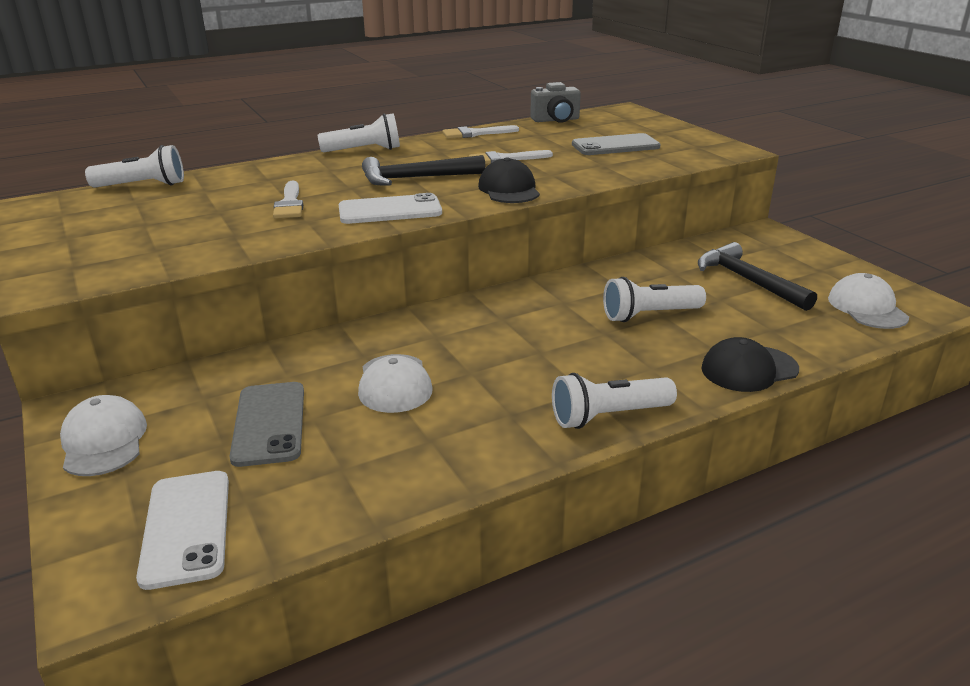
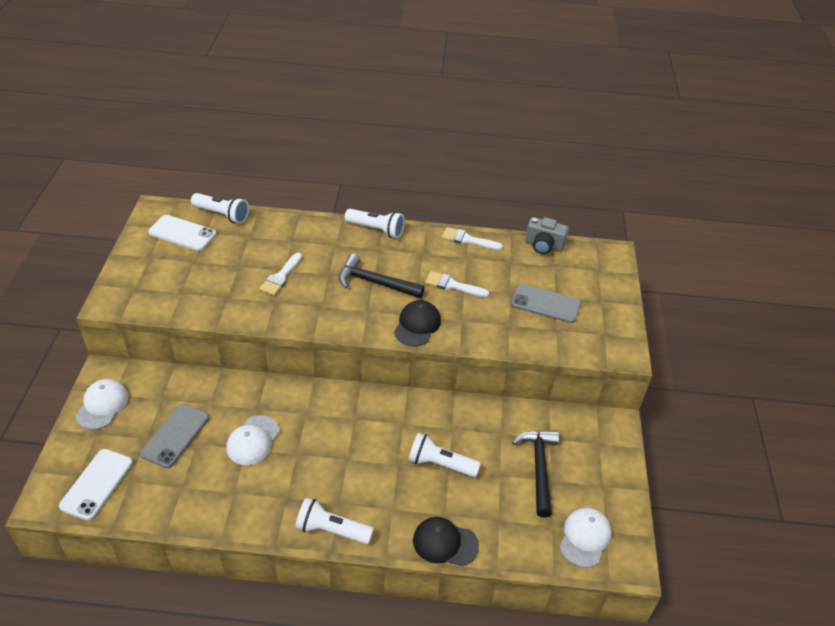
camera: 30 degrees right, 15 degrees up
(390, 210) = (327, 313): white phone -> white phone (182, 233)

